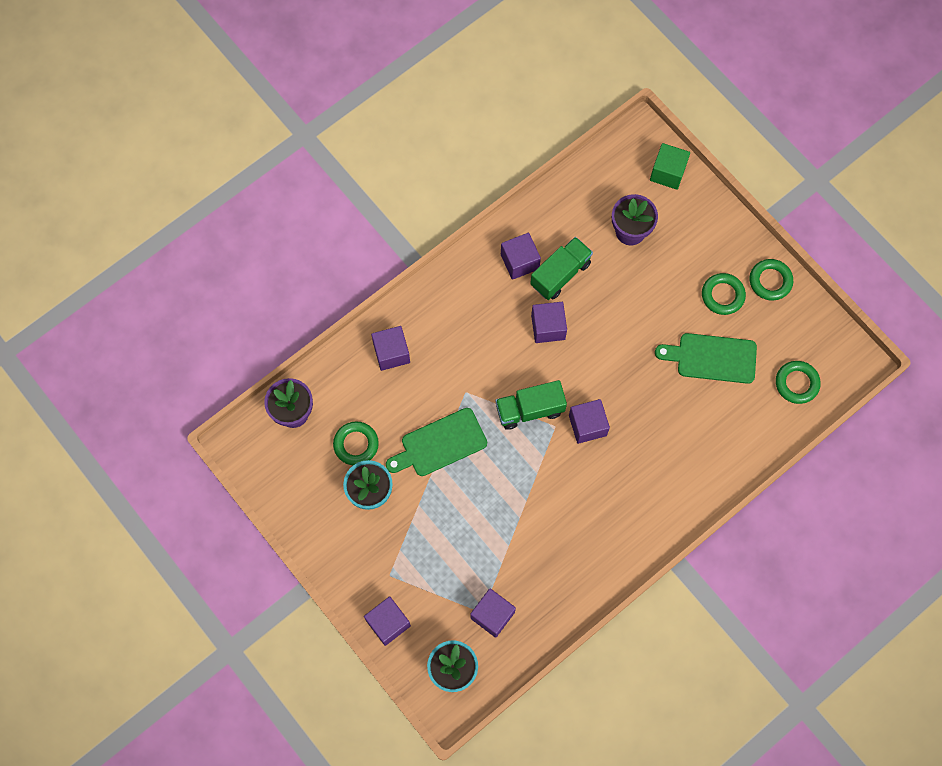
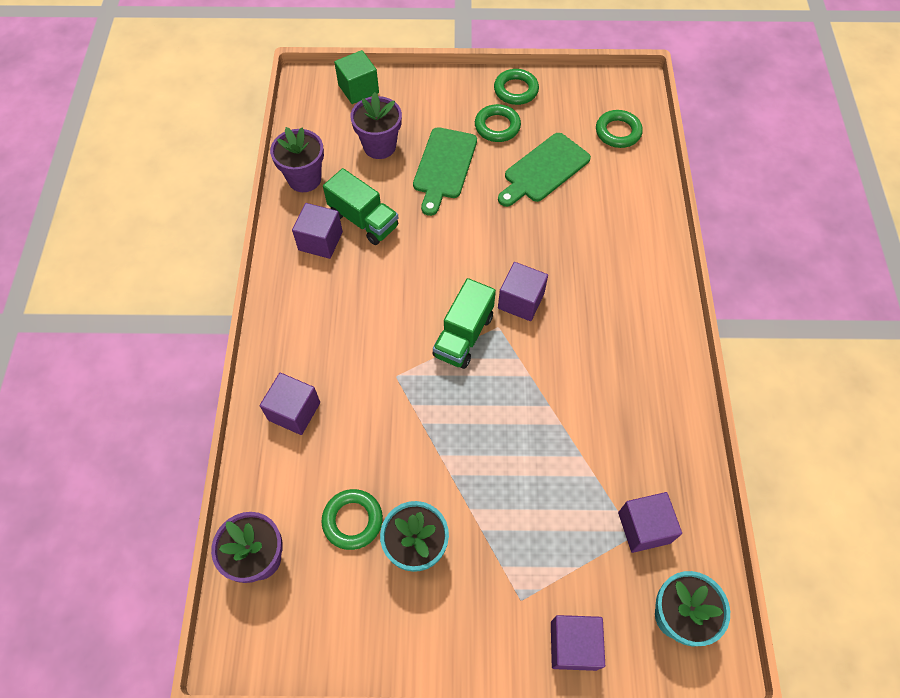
camera: 50 degrees left, 10 degrees down
(440, 444) = (425, 438): green cutting board -> green cutting board (444, 166)
(548, 327) = (401, 264): purple cube -> none
(558, 207) = (304, 179): none -> purple flower pot
(560, 274) = (363, 220): green truck -> green truck turned 135 degrees clockwise

